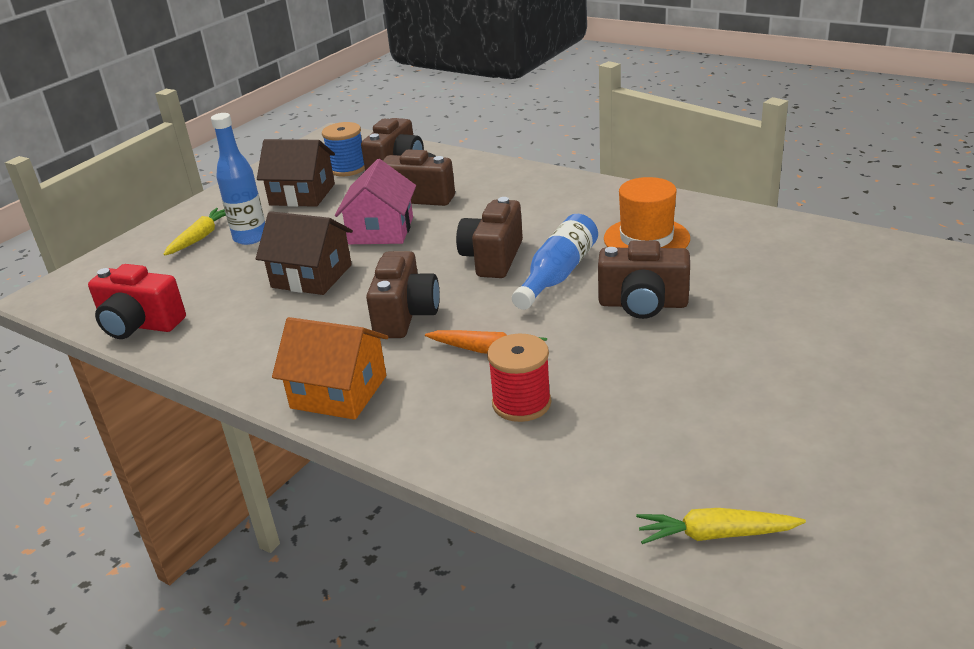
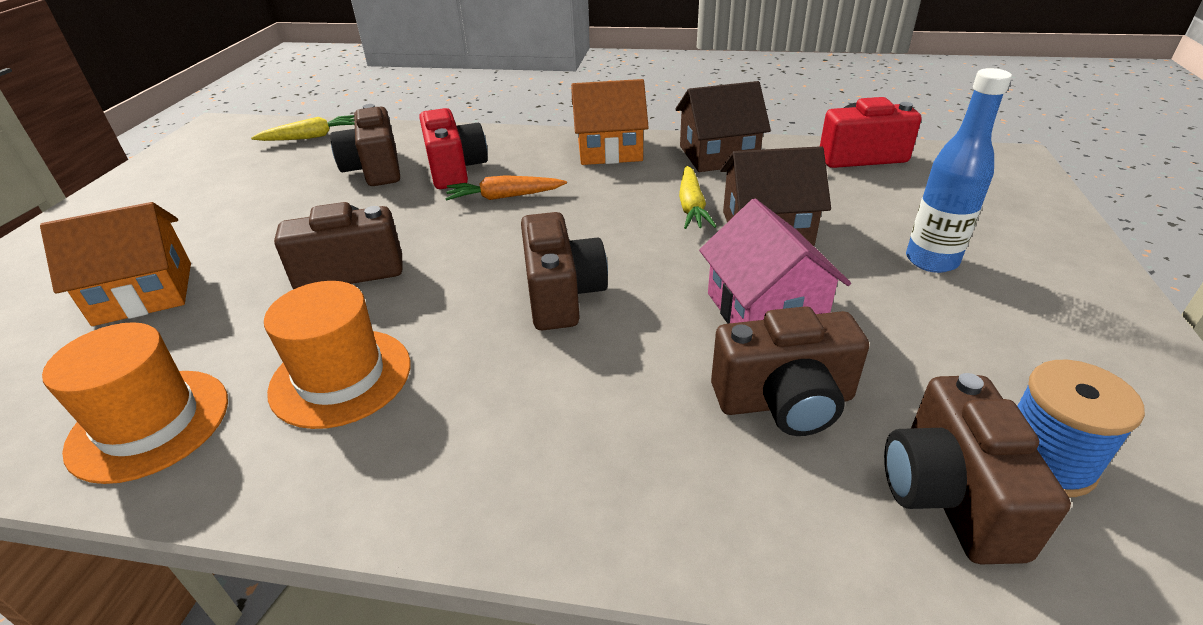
camera: 155 degrees right, 5 degrees up
(200, 237) = (998, 247): yellow carrot -> yellow carrot (691, 206)
(302, 194) = (1004, 359): brown house -> brown house (718, 155)
(405, 315) = (611, 210): brown camera -> brown camera (375, 169)
(521, 403) = (455, 169): red spool -> red camera
(558, 274) = (463, 288): blue bottle -> none
(757, 235) = (149, 424): none -> orange hat
(818, 316) = (144, 293): none -> orange house

